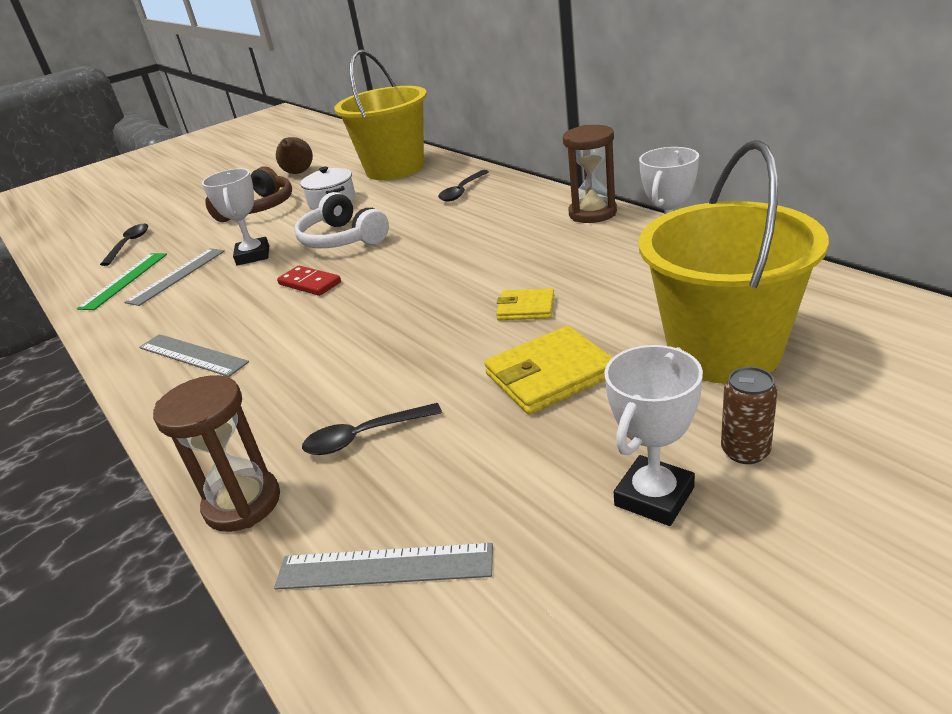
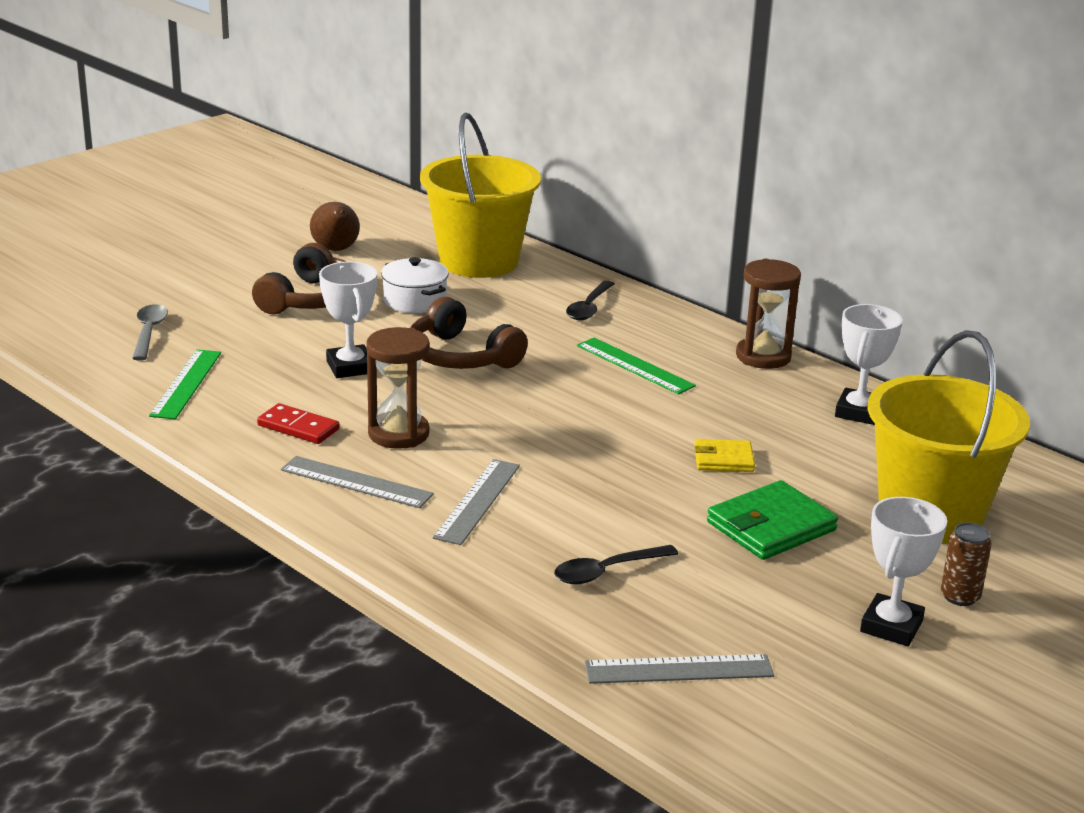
camera: 15 degrees left, 5 degrees down
(129, 244) = (149, 332): black spoon -> grey spoon
(177, 276) = (260, 384): grey ruler -> grey ruler (477, 501)
(242, 503) = (515, 622): brown hourglass -> brown hourglass (398, 434)
(310, 283) = (452, 410): red domino -> red domino (298, 427)
(342, 239) = (461, 356): white headphones -> brown headphones
(479, 232) = (634, 366): none -> green ruler
(550, 375) = (771, 526): yellow wallet -> green wallet

